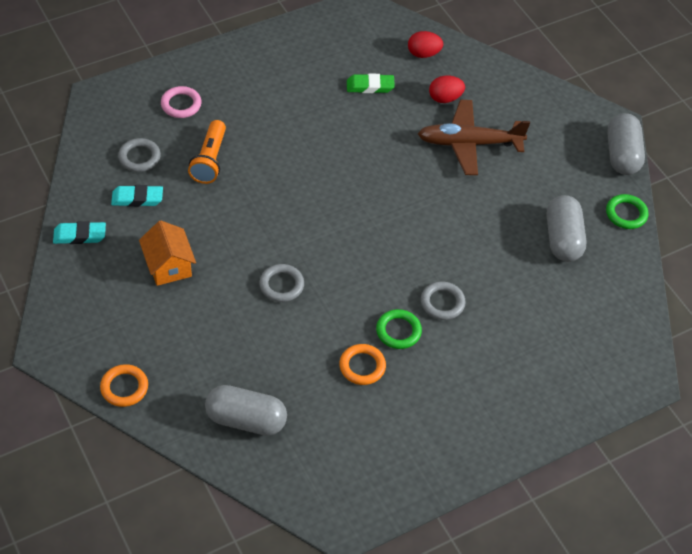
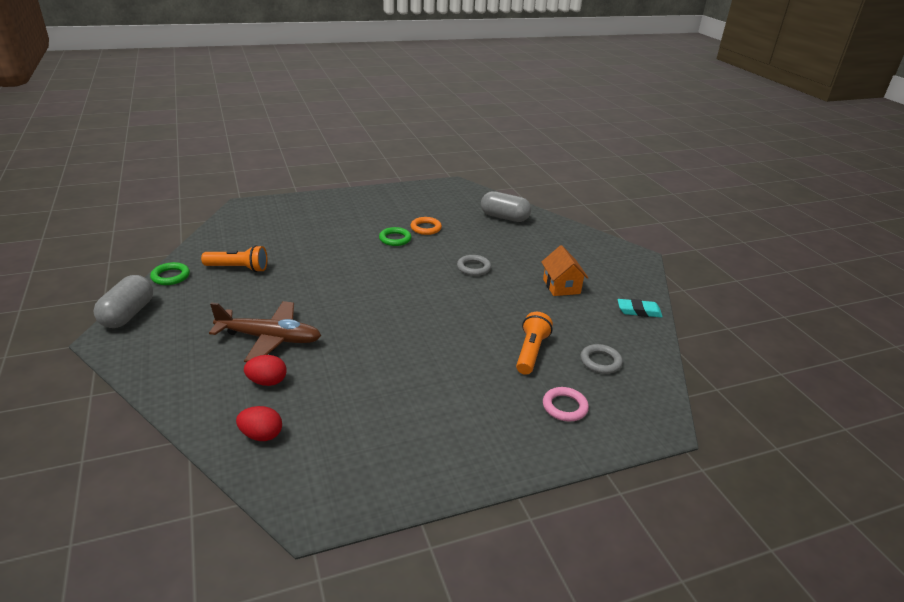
camera: 170 degrees left, 20 degrees down
(124, 387) = (582, 236): orange ring -> none
(137, 198) = (595, 330): turquoise eraser -> none
(370, 86) = (346, 403): green eraser -> none
(442, 303) = (357, 247): grey ring -> none
(563, 239) = (238, 268): grey capsule -> orange flashlight

